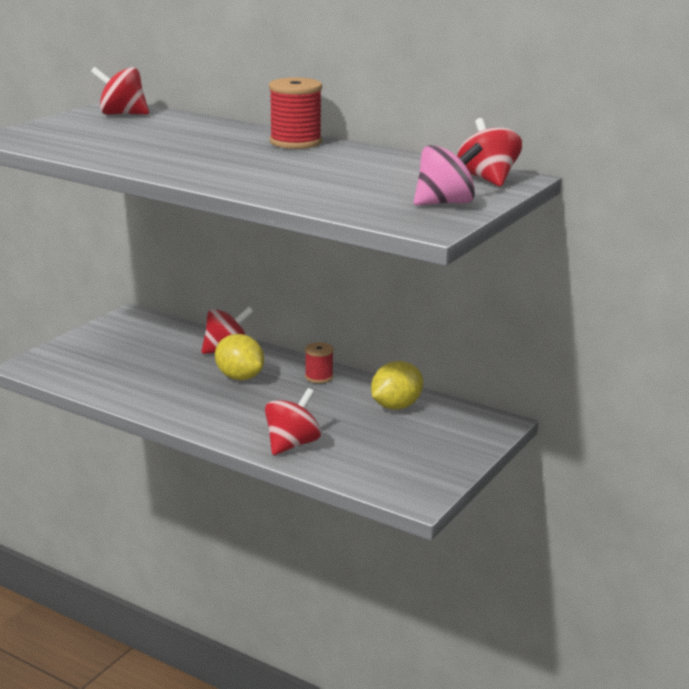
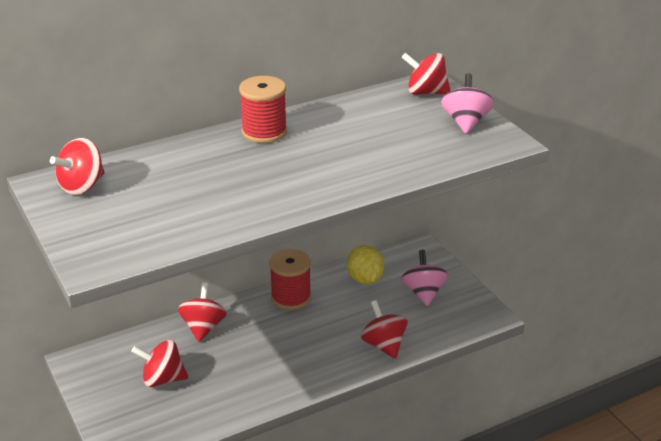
camera: 60 degrees left, 10 degrees up
(137, 354) = (162, 379): none -> red spinning top
(239, 377) = (257, 336): yellow lemon -> none
(319, 377) = (291, 297): red spool -> red spool, size x1.70
(412, 445) = (423, 293): none -> pink spinning top

